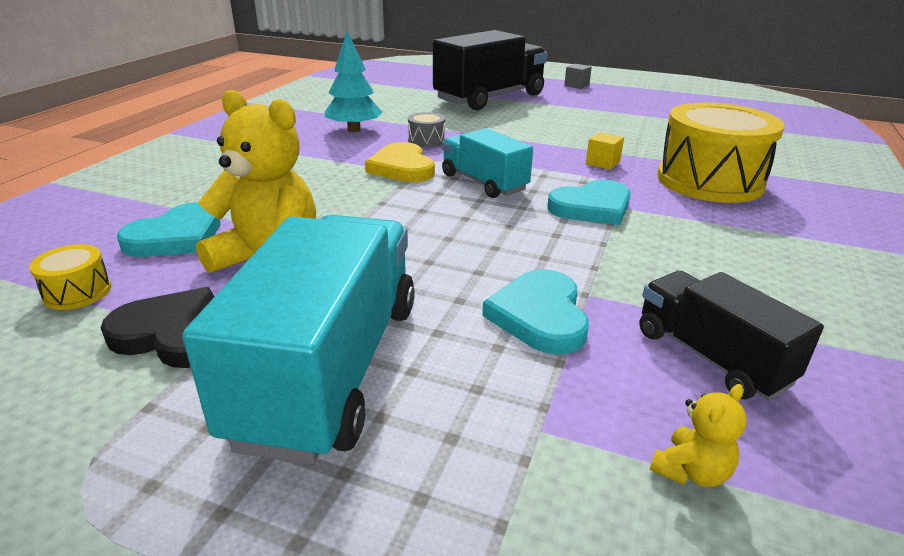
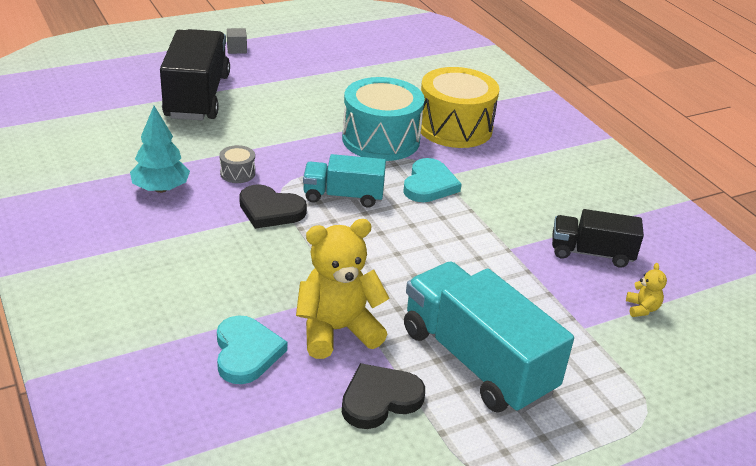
camera: 50 degrees left, 5 degrees up
(77, 292) = (276, 421): yellow drum -> none
(402, 167) = (270, 210): yellow heart -> black heart
(540, 316) = (509, 274): turquoise heart -> none
(602, 163) = (381, 139): yellow cube -> turquoise drum

